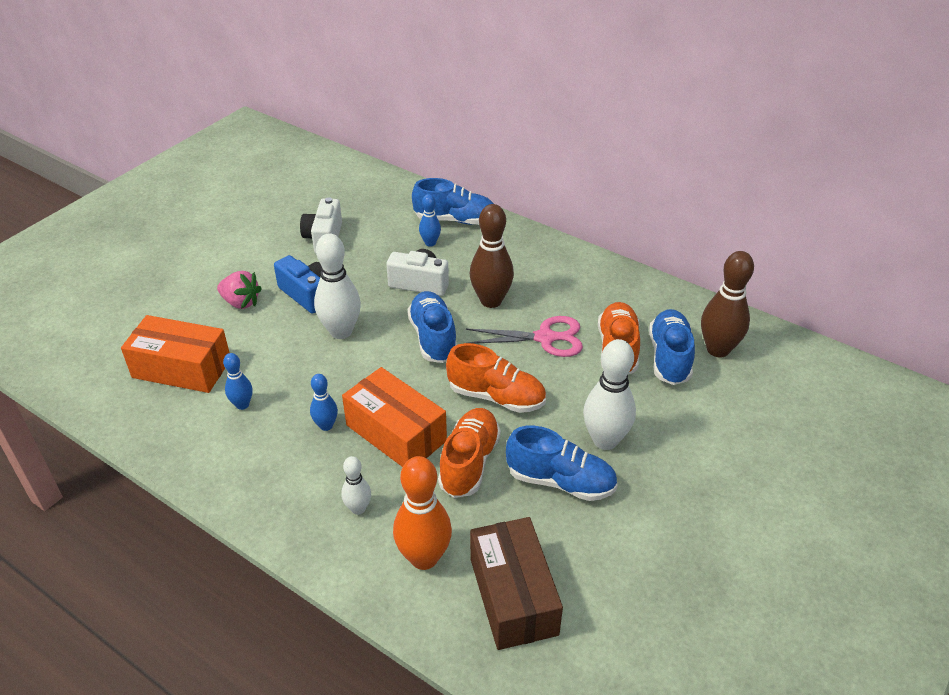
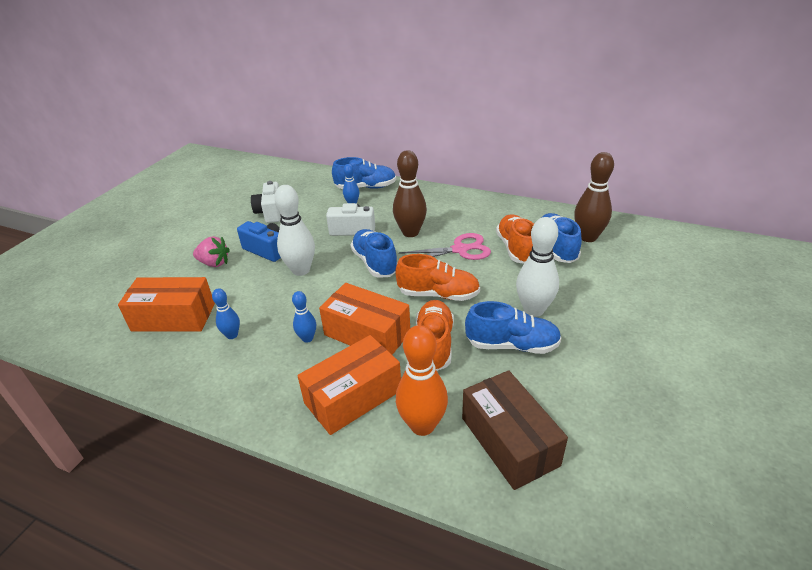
camera: 10 degrees left, 5 degrees down
(358, 508) = (353, 397): white bowling pin -> orange box

